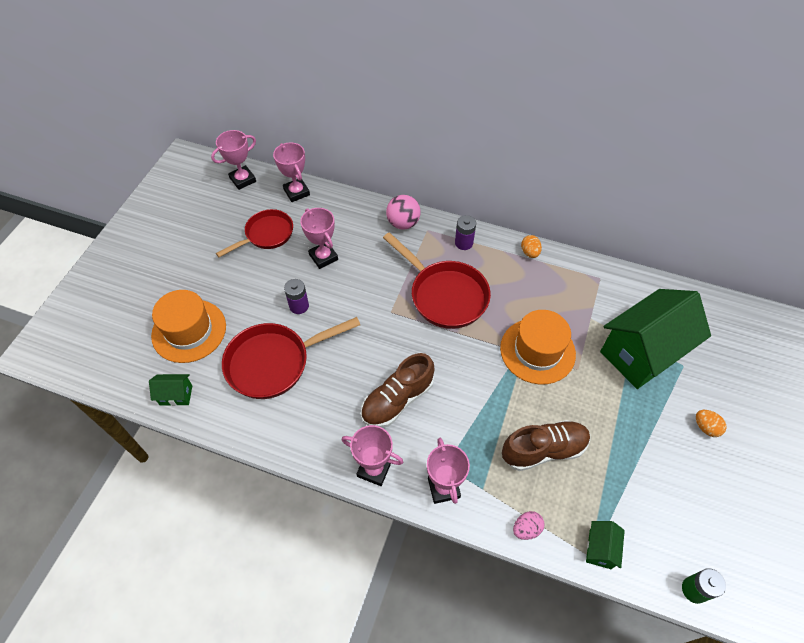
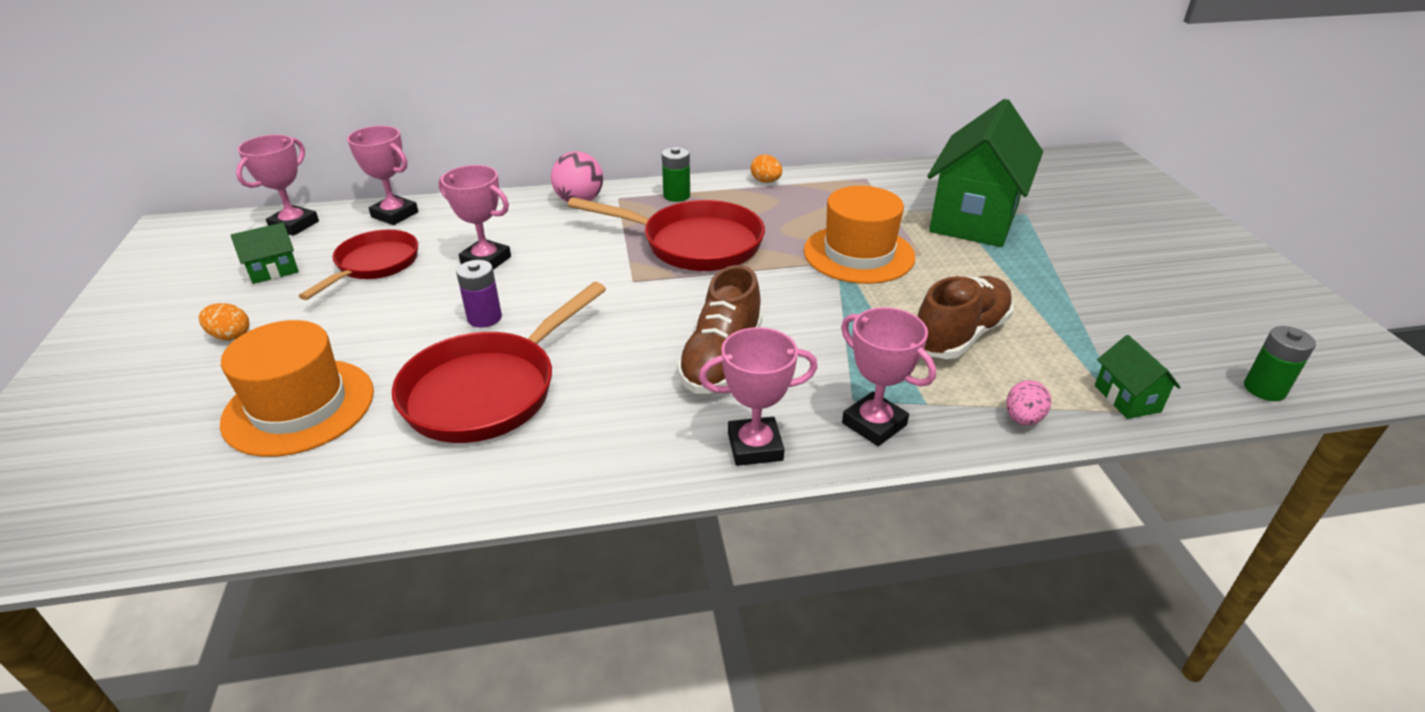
camera: 30 degrees left, 20 degrees down
(176, 395) = (323, 495): green house -> green house (273, 271)
(463, 243) = (676, 196): purple battery -> green battery
(705, 427) = (1105, 252): orange egg -> orange egg (230, 336)

